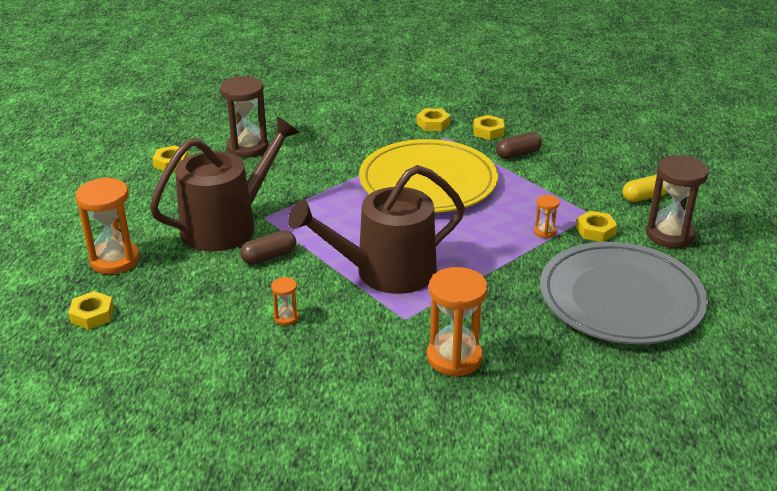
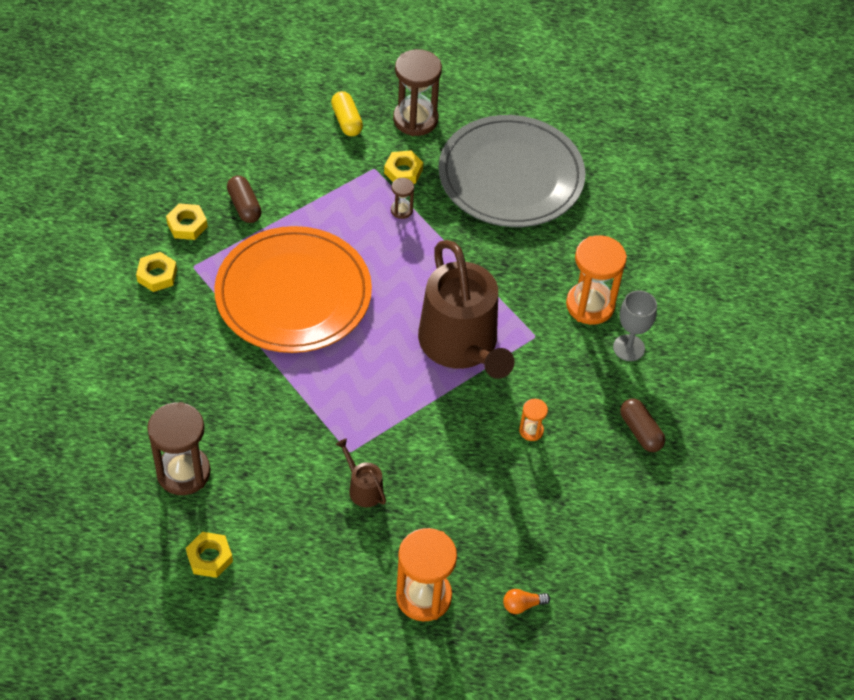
camera: 90 degrees left, 20 degrees up
(92, 315) = (522, 605): yellow nut -> orange light bulb
(226, 225) = (363, 488): brown watering can -> brown watering can, size x0.40
(269, 256) = (427, 446): brown capsule -> brown capsule (640, 431)
(399, 387) = (628, 348): none -> grey goblet
(428, 182) = (293, 294): yellow plate -> orange plate
(544, 232) = (401, 210): orange hourglass -> brown hourglass

